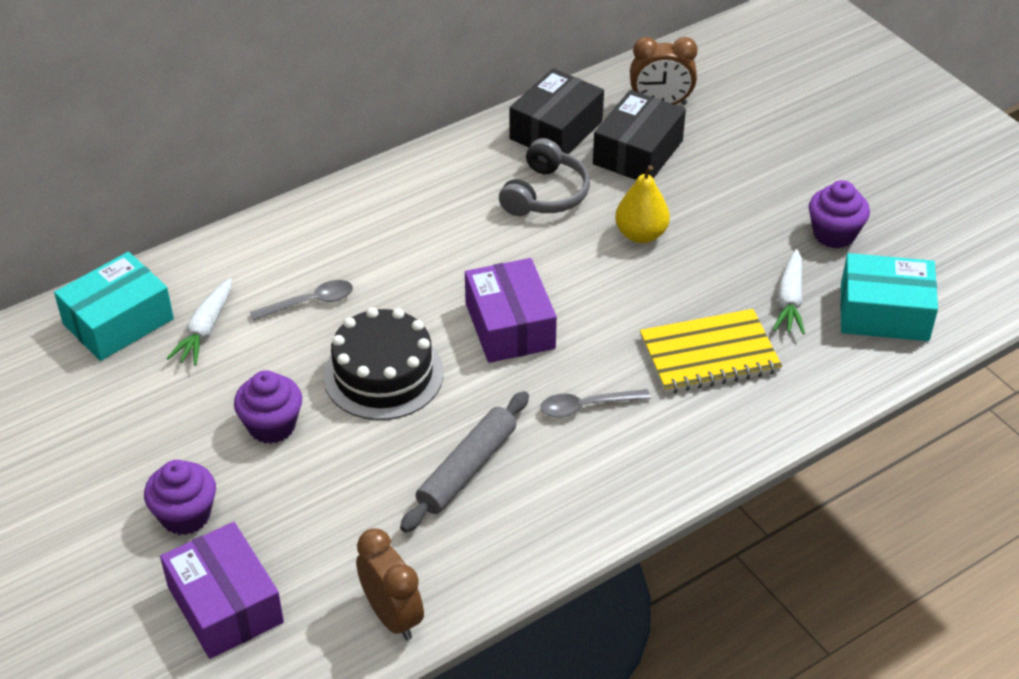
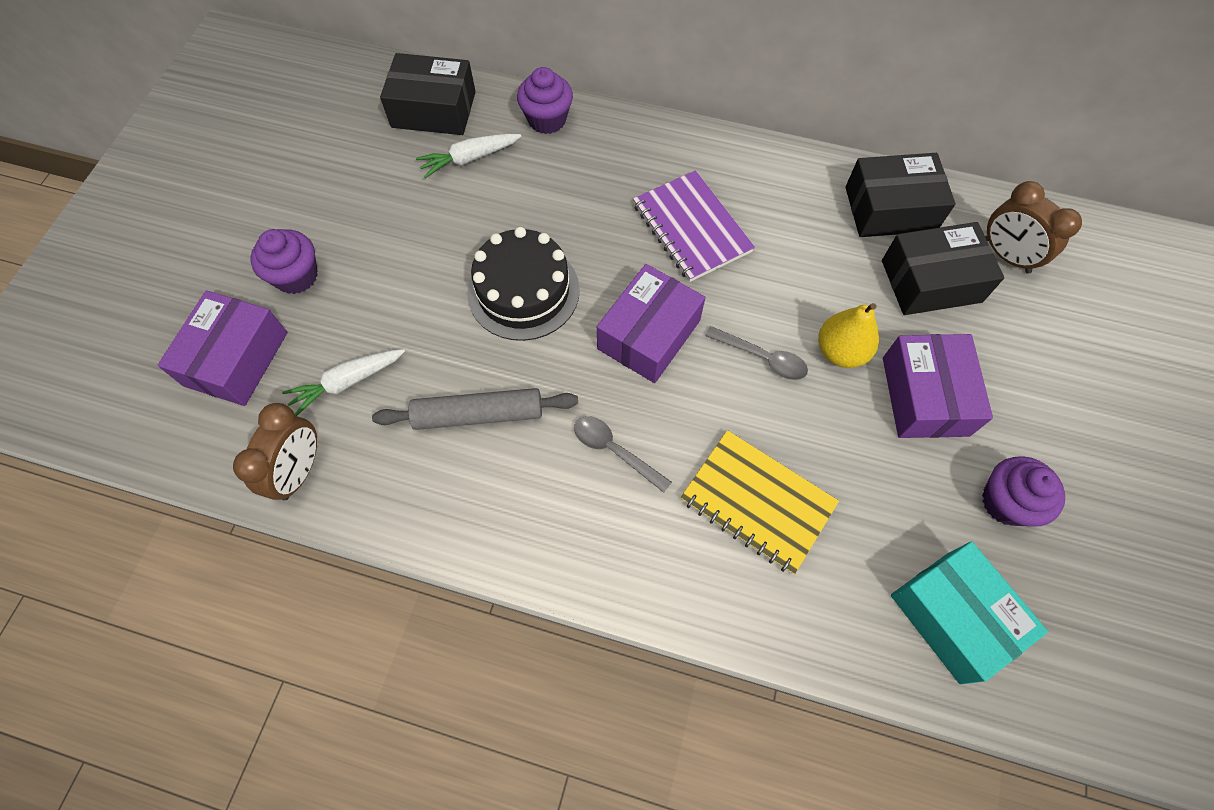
camera: 50 degrees right, 20 degrees up
(118, 321) = (433, 109): turquoise box -> black box
(272, 426) = (416, 263): purple cupcake -> purple cupcake (547, 119)
(310, 302) = (551, 196): grey spoon -> grey spoon (763, 358)
(443, 242) = (691, 228): none -> purple notebook
(545, 194) = (812, 254): grey headphones -> none
(720, 217) = (925, 396): none -> purple box
(789, 300) = (885, 522): white carrot -> white carrot (347, 382)

